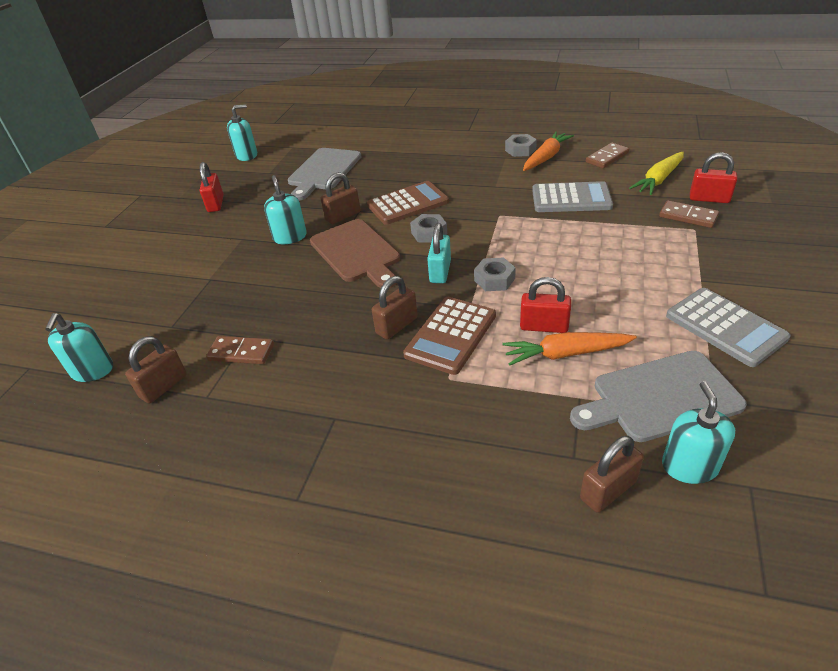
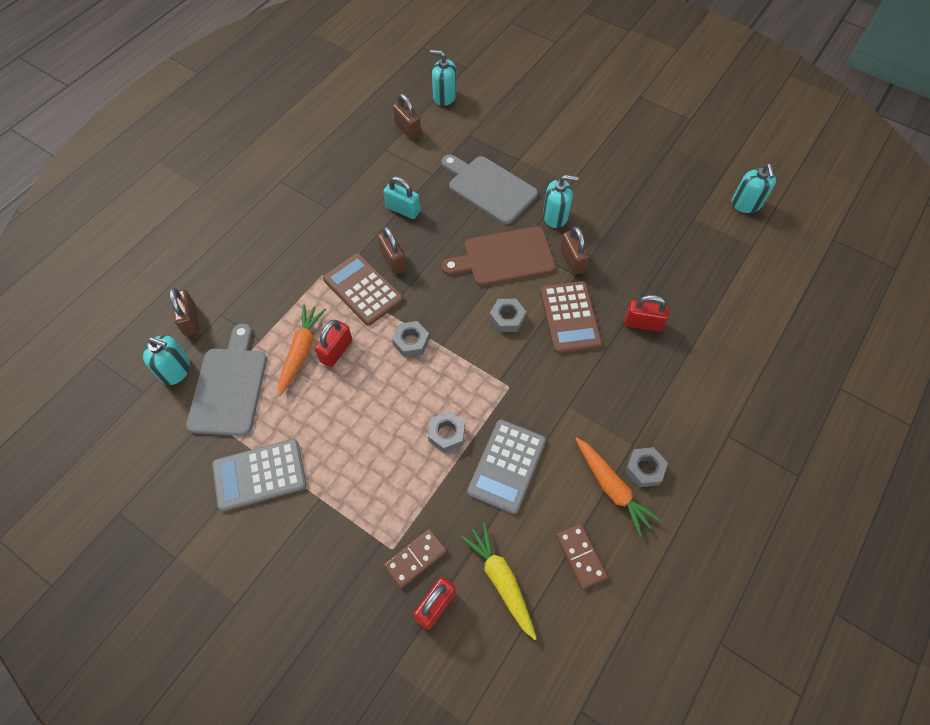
camera: 105 degrees right, 20 degrees up
(215, 204) = (644, 171): red padlock -> red padlock (642, 323)
(241, 352) = (417, 169): brown domino -> none
(323, 171) = (676, 263): grey cutting board -> grey cutting board (489, 188)
(440, 271) = (444, 308): turquoise padlock -> turquoise padlock (403, 209)
(571, 232) = (446, 434): none -> grey nut

